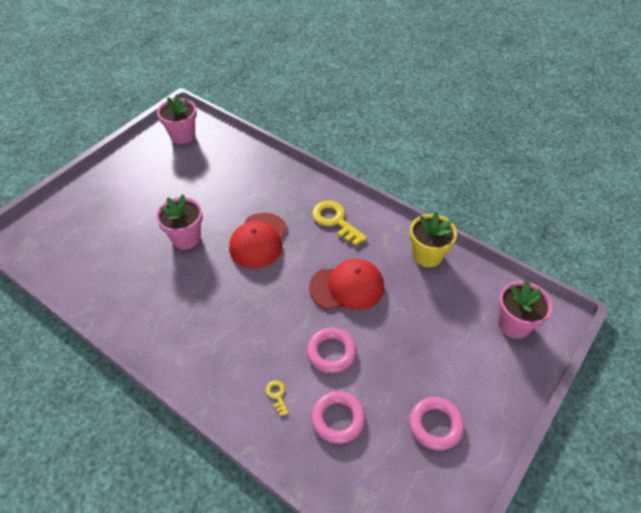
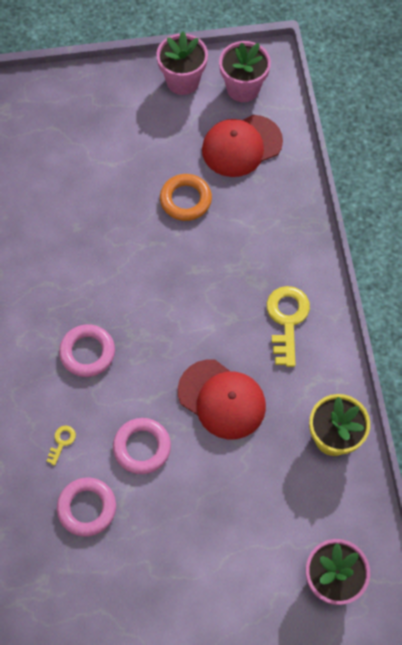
camera: 45 degrees right, 15 degrees up
(186, 238) = (134, 219): pink flower pot -> pink flower pot (182, 81)
(208, 207) = (185, 200): none -> orange ring
(258, 240) = (194, 278): red cap -> red cap (241, 146)
(435, 425) = (156, 590): pink ring -> pink ring (87, 352)

